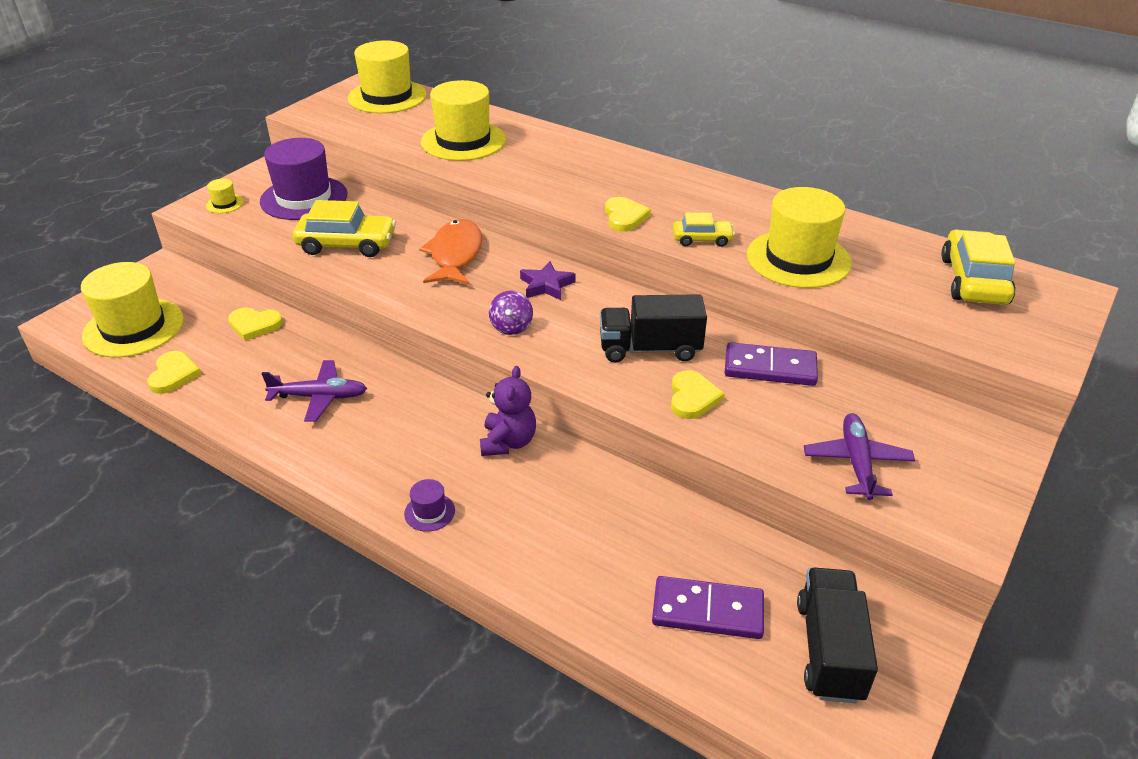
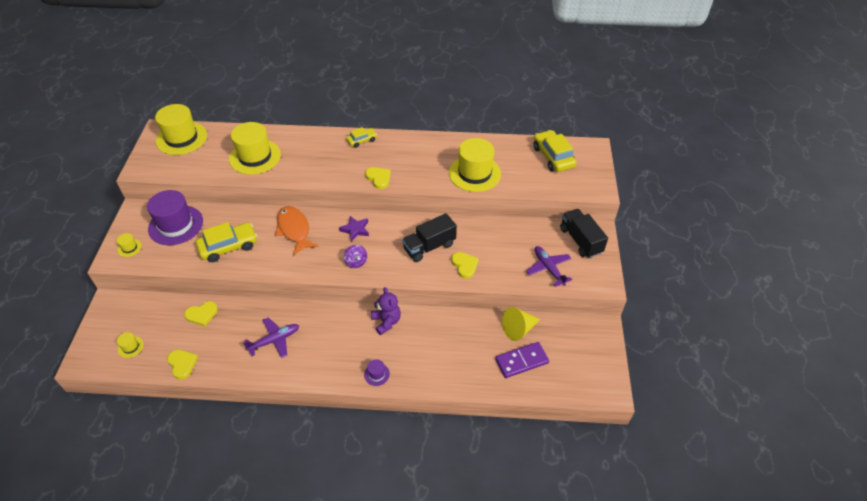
camera: 30 degrees left, 10 degrees up
(133, 328) = (130, 347): yellow hat -> yellow hat, size x0.42
(702, 239) = (424, 178): yellow car -> yellow car (362, 140)
(740, 553) = (518, 329): none -> yellow cone
(770, 368) = (487, 234): purple domino -> none
(829, 650) = (574, 354): black truck -> black truck (580, 240)

